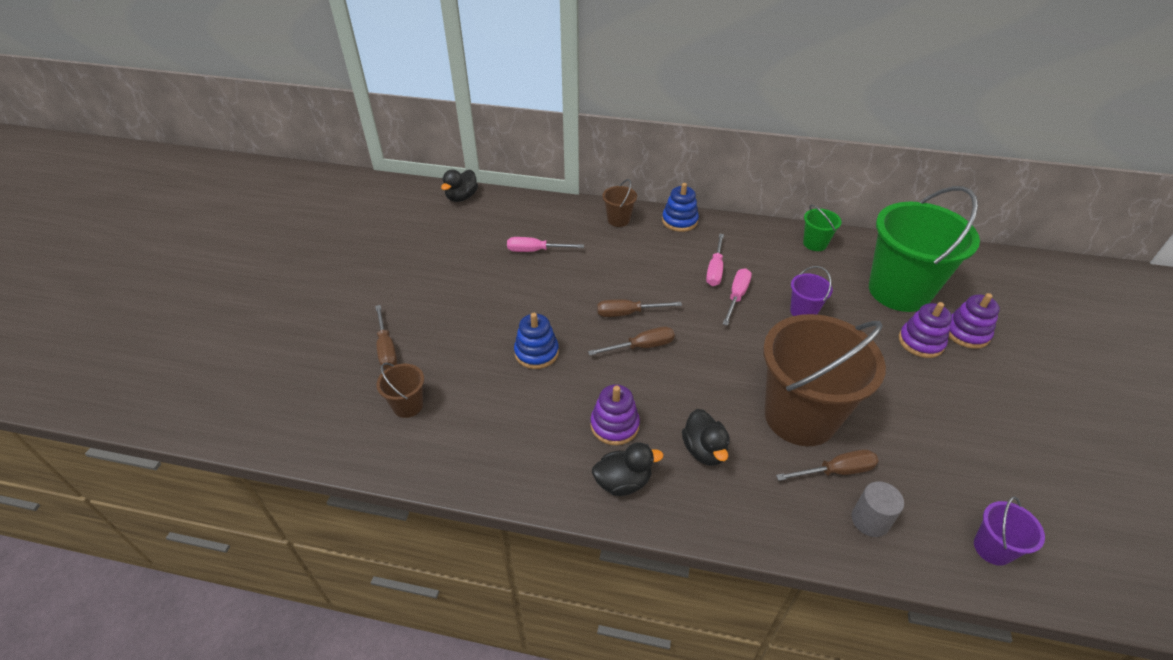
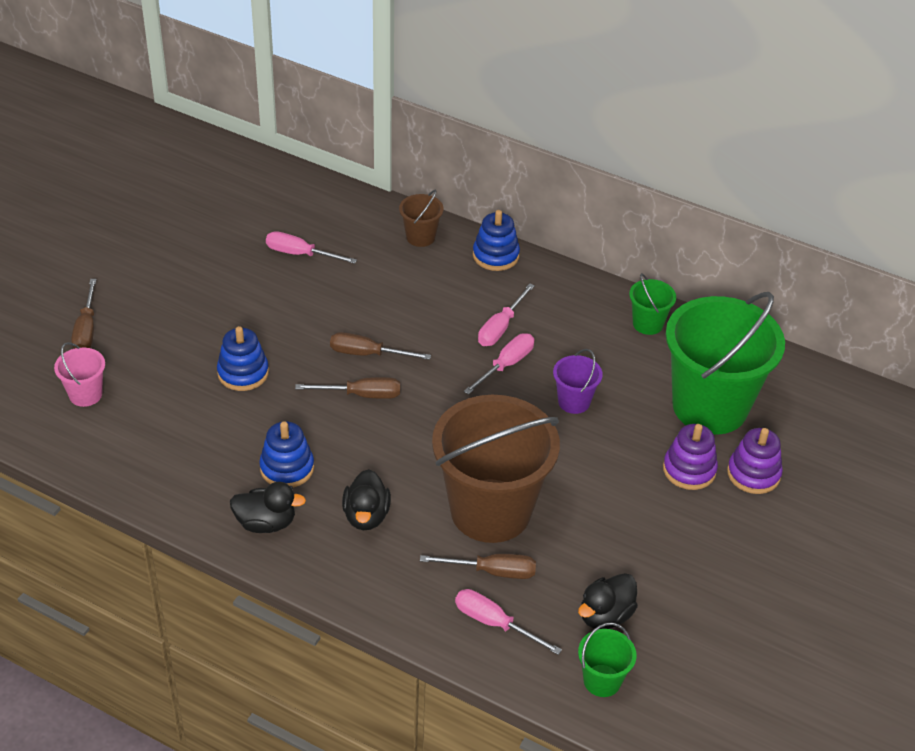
camera: 15 degrees right, 0 degrees up
(408, 405) = (85, 394): brown bucket -> pink bucket
(461, 197) = (244, 164): black duck -> black duck (605, 615)
(614, 425) = (287, 468): purple stacking toy -> blue stacking toy
(870, 520) = (494, 623): grey cylinder -> pink screwdriver
(992, 548) = (602, 680): purple bucket -> green bucket

